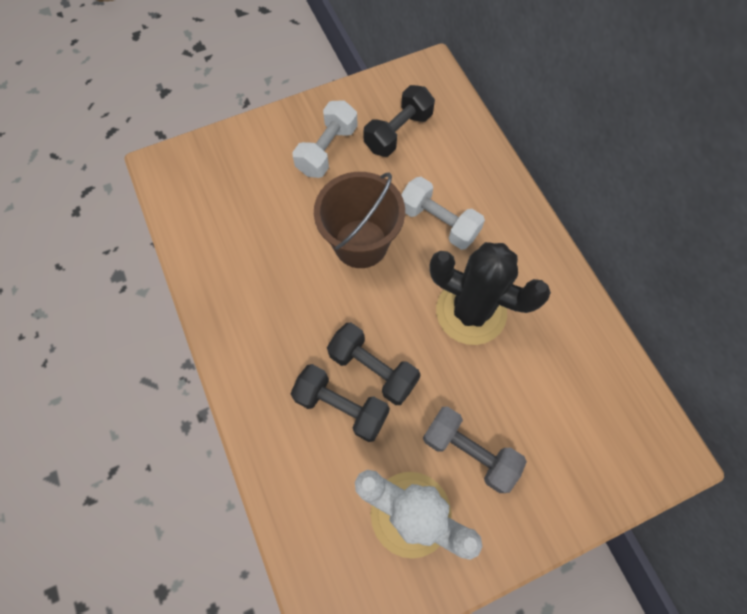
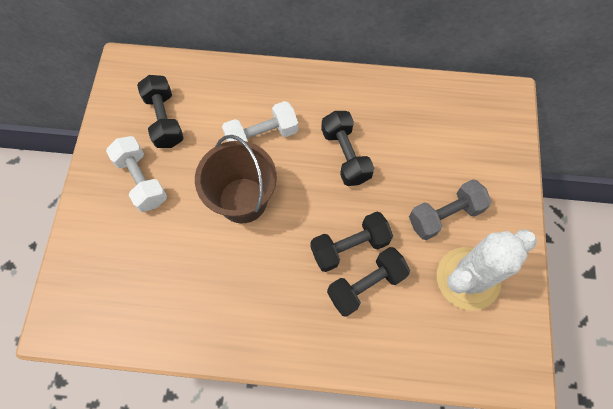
camera: 60 degrees left, 0 degrees up
(471, 311) = (345, 155): black cactus -> black dumbbell

